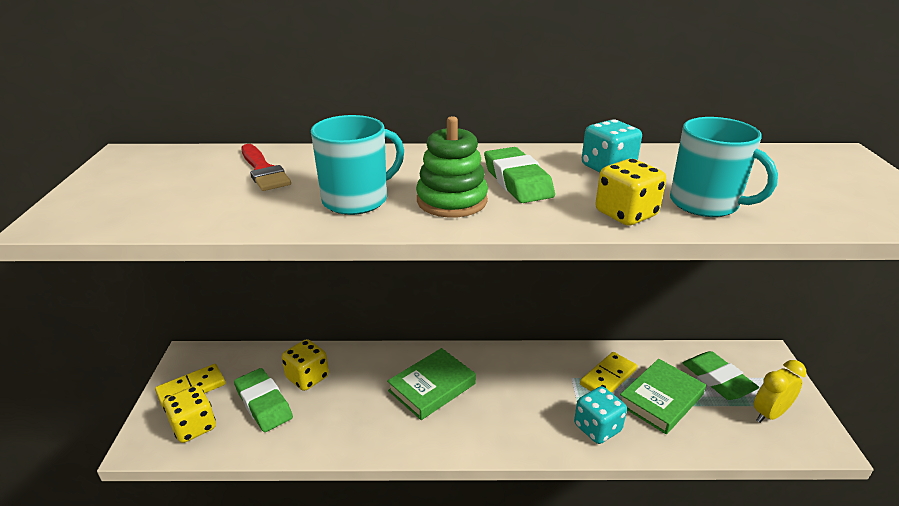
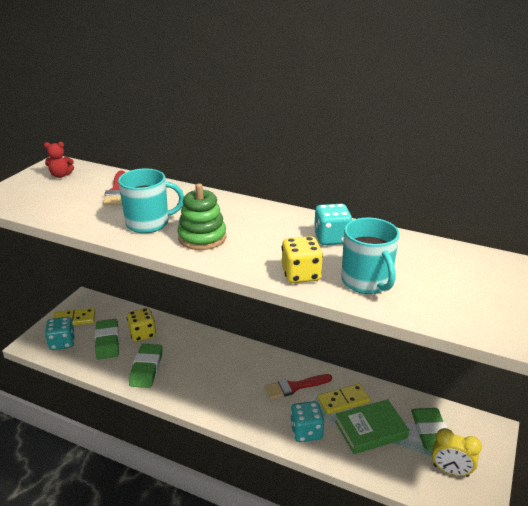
camera: 25 degrees right, 0 degrees up
(150, 167) = (61, 175): none -> red teddy bear
(194, 427) = (62, 343): yellow dice -> turquoise dice
(432, 387) = (214, 366): green book -> none
(517, 181) = (258, 234): green eraser -> green eraser (146, 368)
(544, 380) = (294, 387): none -> red brush
(769, 414) = (450, 471): yellow clock -> yellow clock turned 150 degrees counterclockwise

